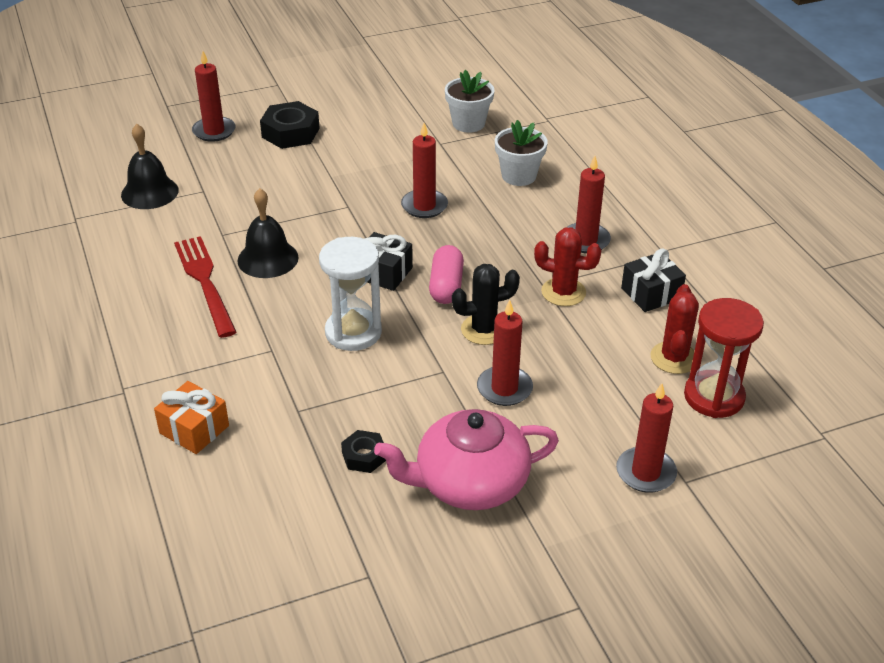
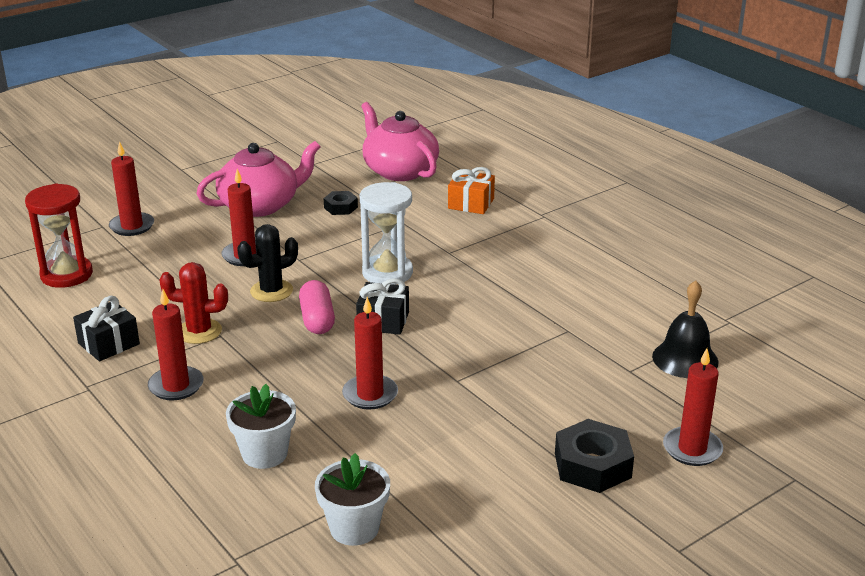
camera: 165 degrees right, 10 degrees down
(204, 282) = (547, 289): red fork -> none
(248, 526) = (399, 170): none -> pink teapot
(268, 259) = (504, 316): black bell -> none
(674, 358) = (96, 296): red cactus -> none

